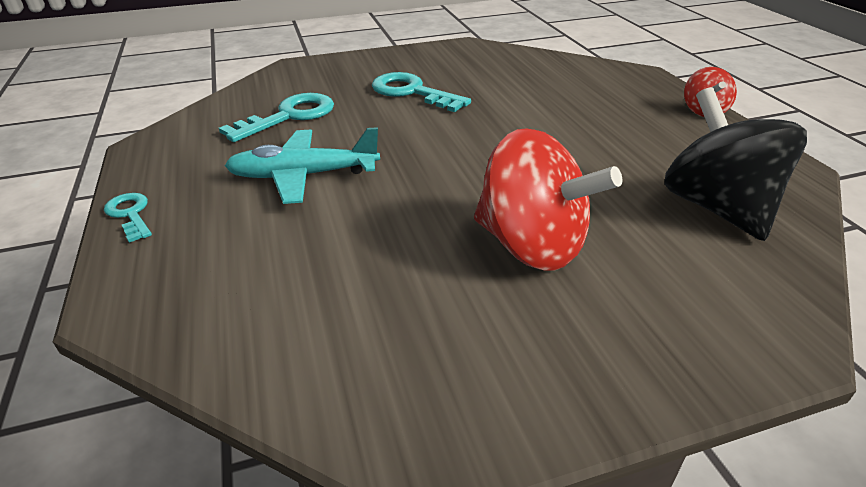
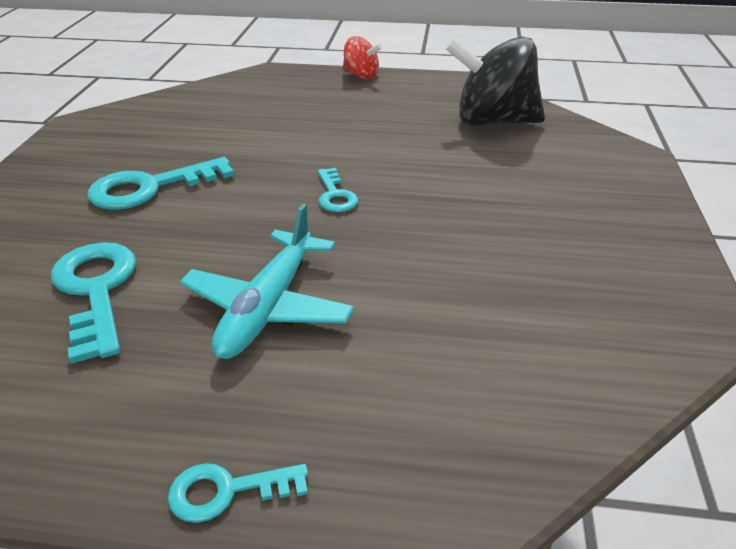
camera: 65 degrees left, 0 degrees up
(469, 159) = (335, 195): none -> turquoise key
(532, 245) = (493, 206): red spinning top -> none

